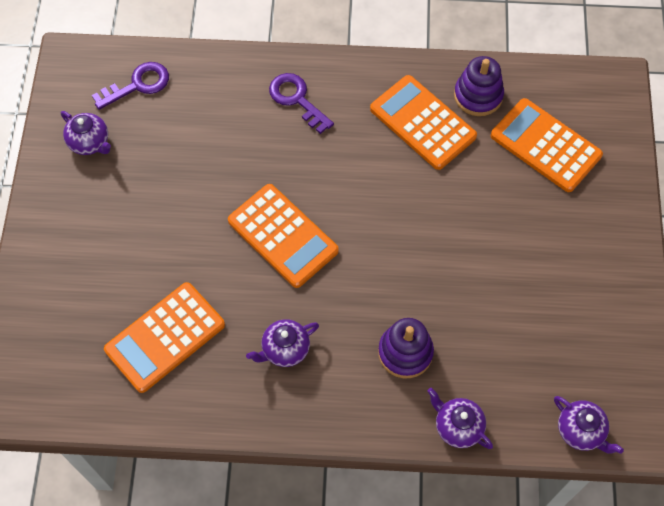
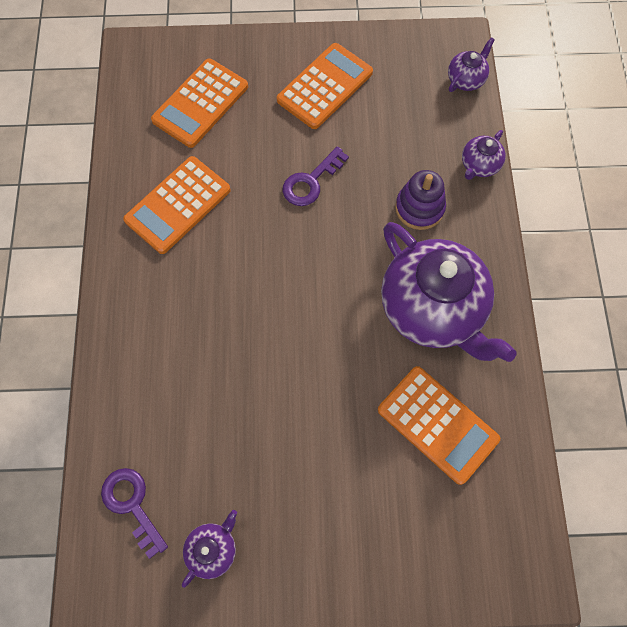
camera: 95 degrees left, 5 degrees up
(282, 236) = (314, 323): orange calculator -> orange calculator (325, 86)
(284, 349) = (432, 309): purple teapot -> purple teapot, size x2.33
(297, 99) = (151, 325): purple key -> purple key (311, 181)
(478, 96) = (146, 159): purple stacking toy -> none

